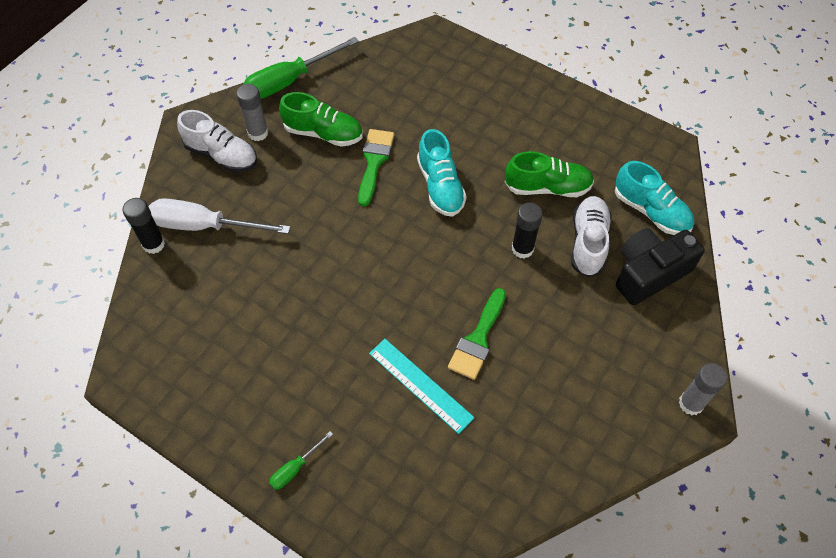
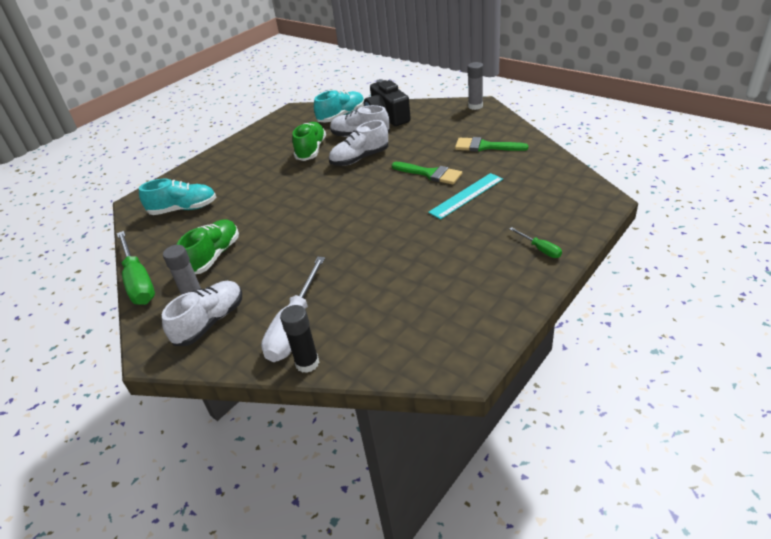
camera: 80 degrees left, 20 degrees down
(374, 162) = (258, 226): green brush -> green brush (485, 146)
(440, 186) = (295, 193): turquoise shoe -> turquoise shoe (183, 209)
(522, 249) = (360, 158): black glue stick -> white shoe

